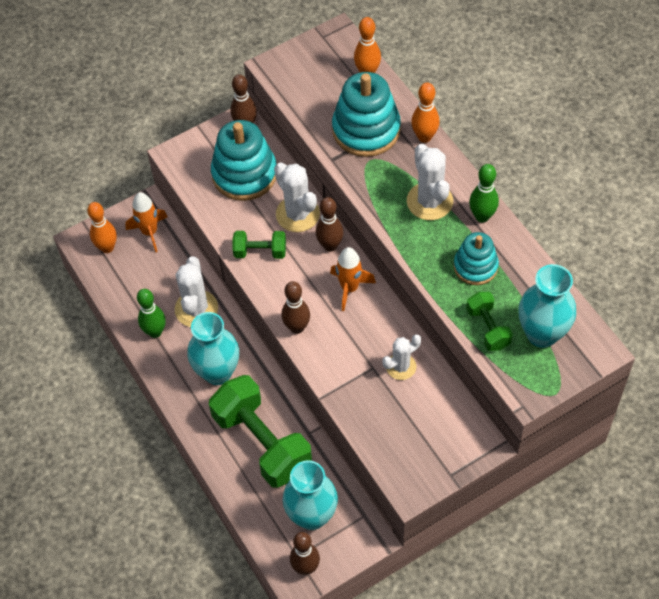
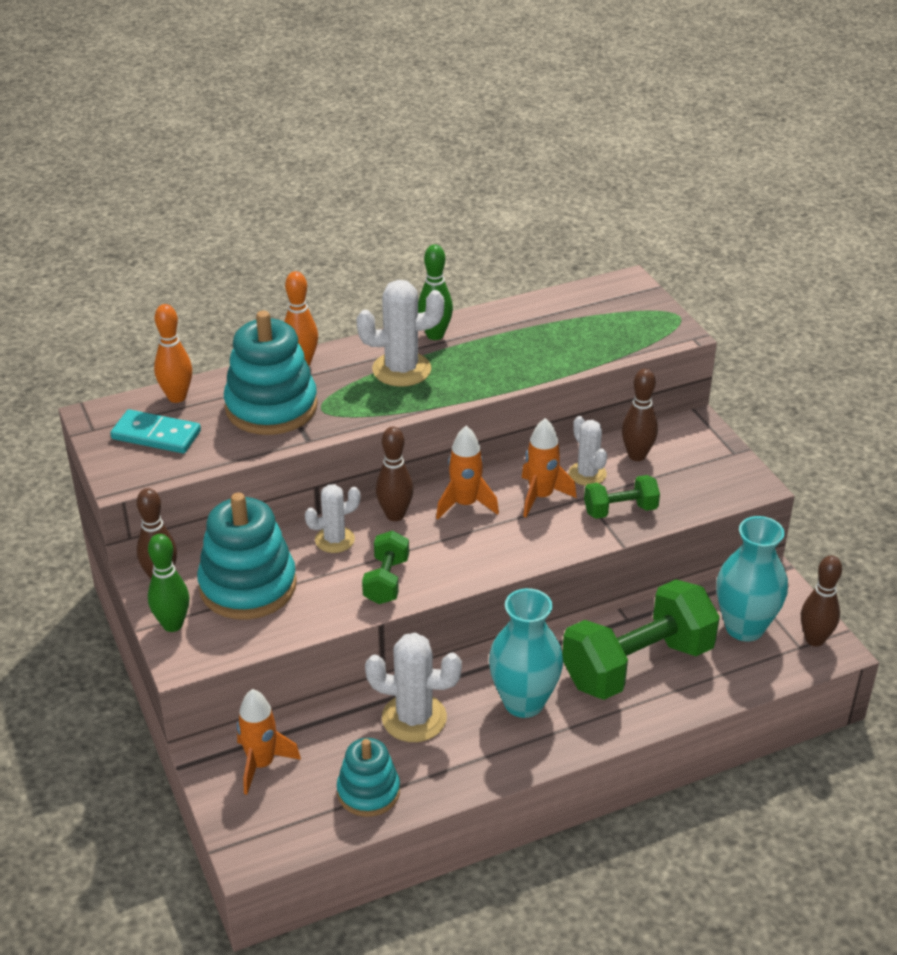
camera: 85 degrees left, 20 degrees down
(107, 247) = (273, 820): orange bowling pin -> none
(155, 332) = (443, 768): green bowling pin -> green bowling pin (172, 625)
(297, 214) = (334, 540): white cactus -> white cactus, size x0.64
(297, 327) = (515, 556): brown bowling pin -> brown bowling pin (637, 455)
(322, 72) = (156, 435): none -> turquoise domino
(367, 337) = (541, 497): none -> orange rocket
(475, 266) = (504, 347): turquoise stacking toy -> turquoise stacking toy (368, 792)
(488, 328) = (590, 349): green dumbbell -> green dumbbell (620, 510)
(542, 334) = (603, 314): turquoise vase -> none

